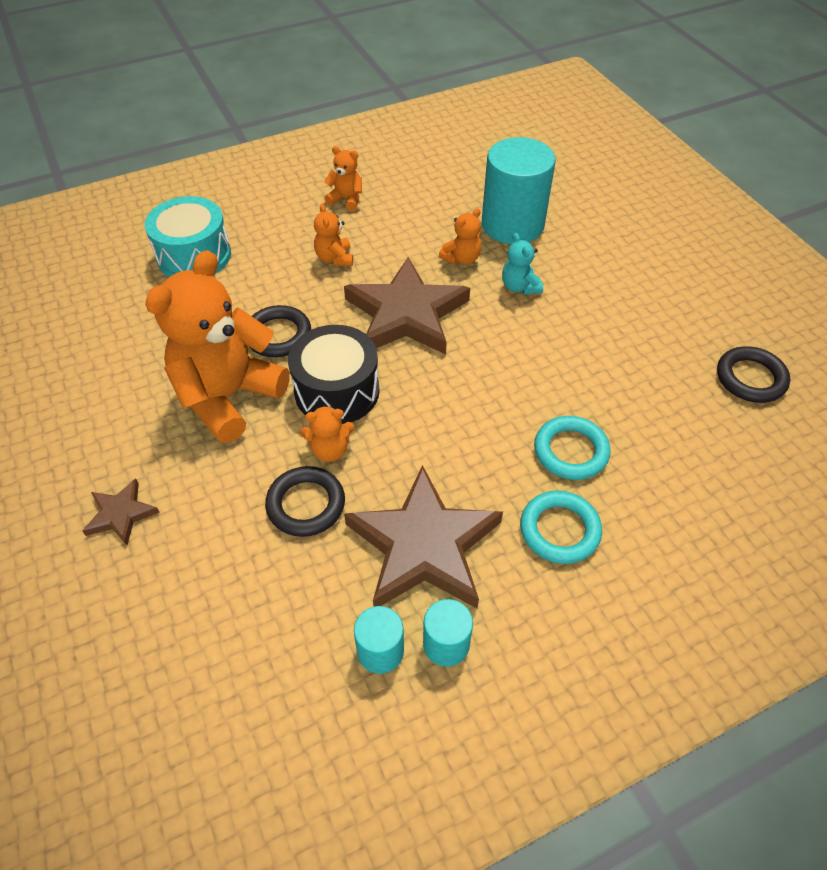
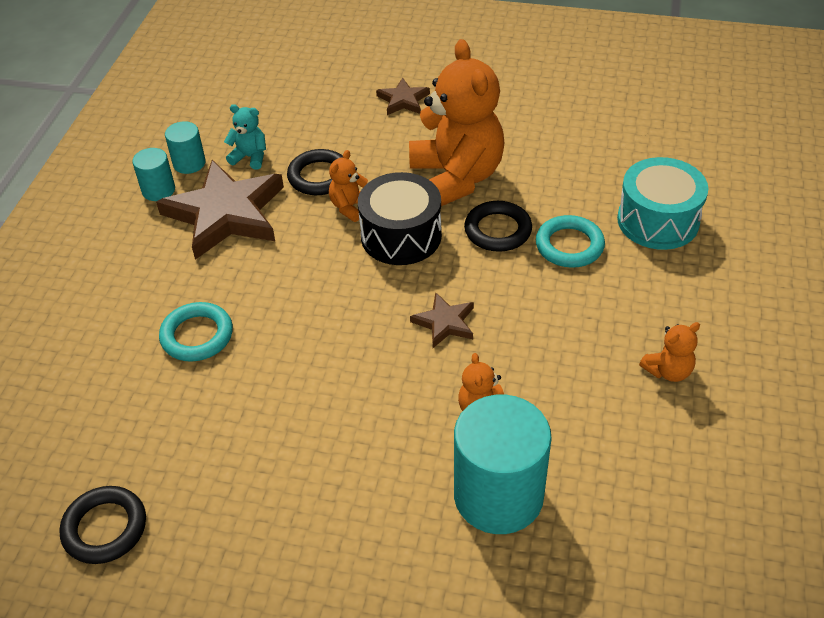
camera: 130 degrees right, 5 degrees down
(334, 258) = (571, 312): orange teddy bear -> none
(406, 314) = (445, 322): brown star -> brown star, size x0.47
(519, 287) = (398, 431): turquoise teddy bear -> turquoise teddy bear (250, 157)
(559, 530) = (153, 285): turquoise ring -> turquoise ring (569, 245)

